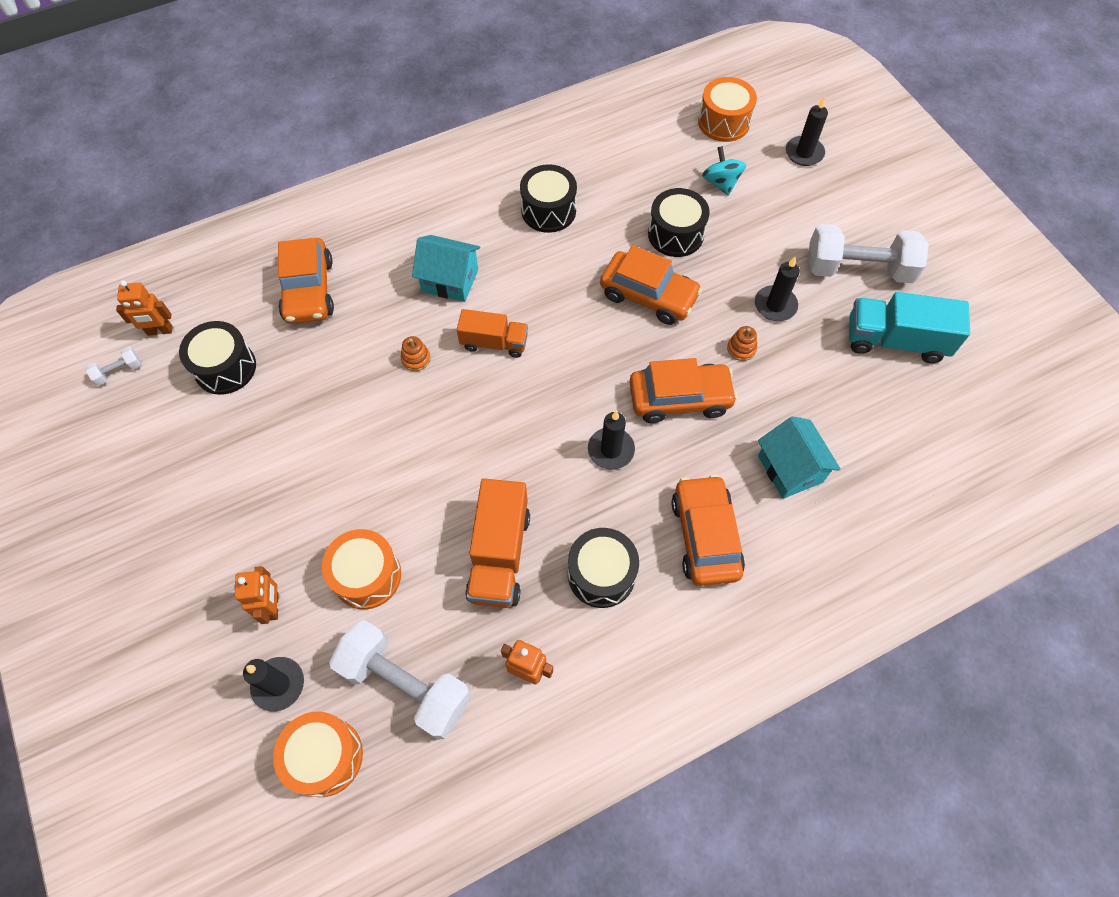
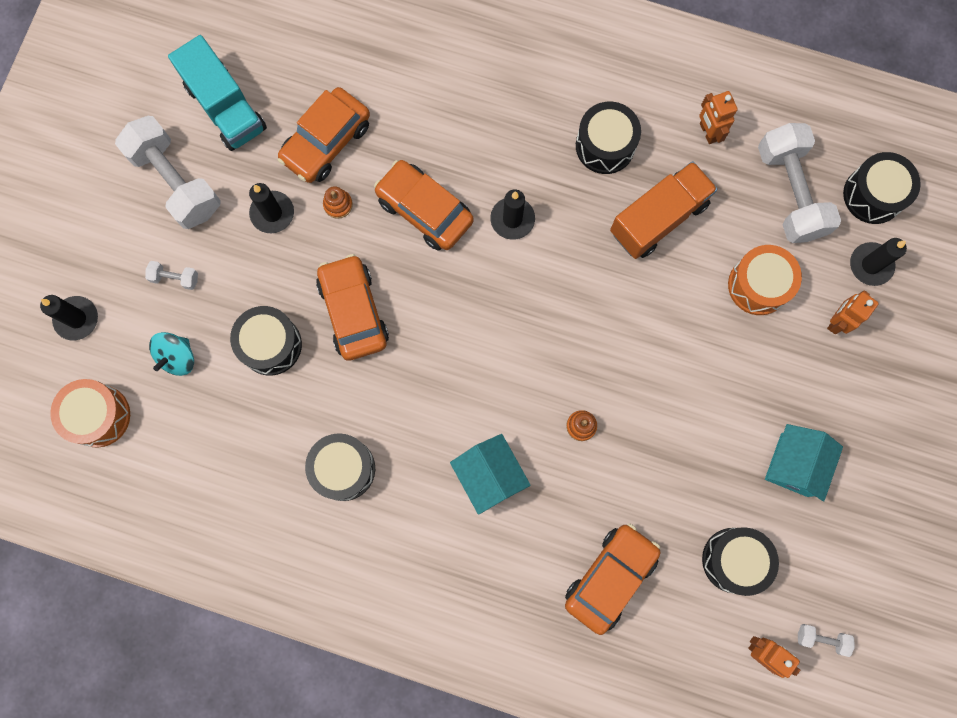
camera: 135 degrees left, 15 degrees up
(325, 756) = (873, 195): orange drum -> black drum
(494, 342) = (510, 383): orange truck -> none
(705, 536) = (514, 107): orange car -> orange car (326, 142)
(781, 219) = (175, 278): none -> white dumbbell
(790, 469) = (409, 95): turquoise house -> turquoise house (794, 465)

